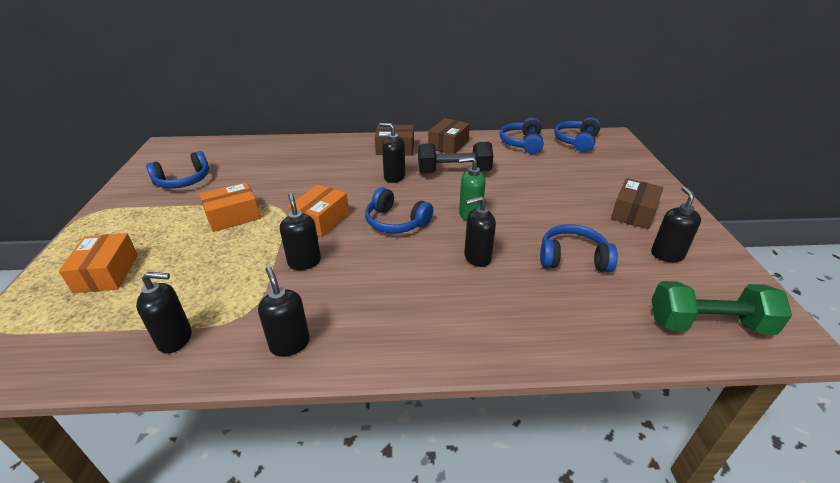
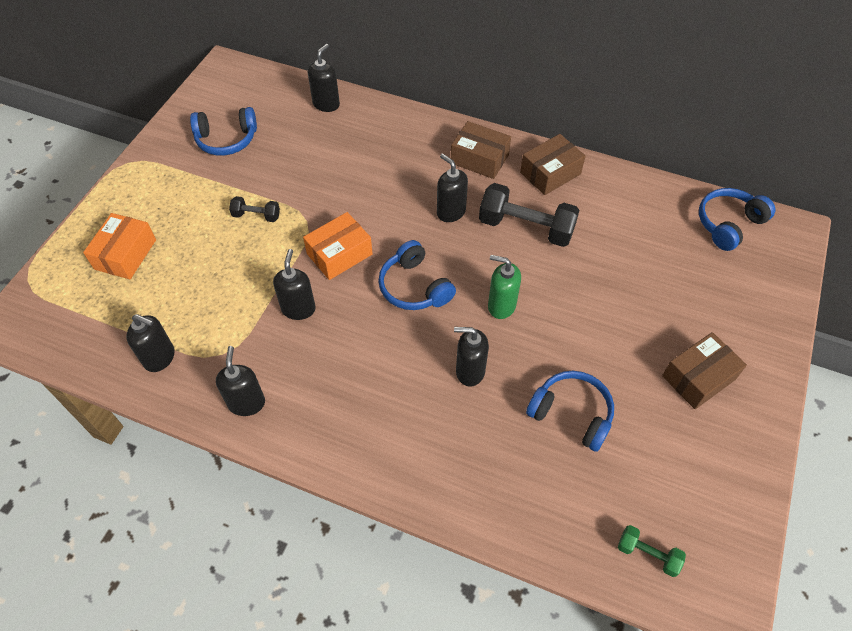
camera: 25 degrees right, 20 degrees up
(233, 216) = (256, 216): orange box -> black dumbbell
(522, 143) = (649, 203): blue headphones -> none
(667, 255) = (684, 453): black soap dispenser -> black soap dispenser (326, 104)
(708, 324) = (647, 554): green dumbbell -> green dumbbell, size x0.51

